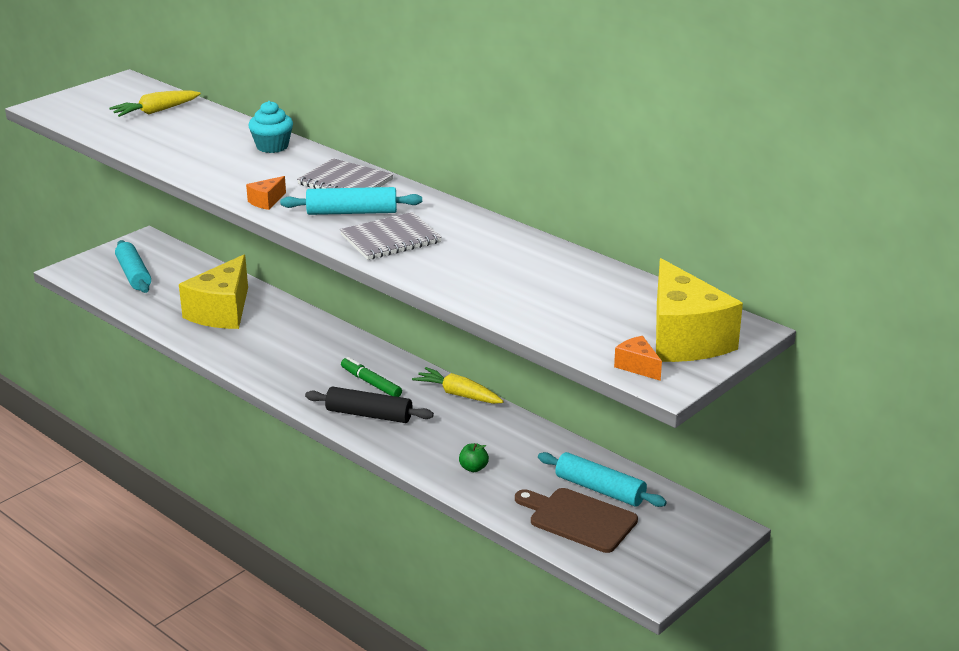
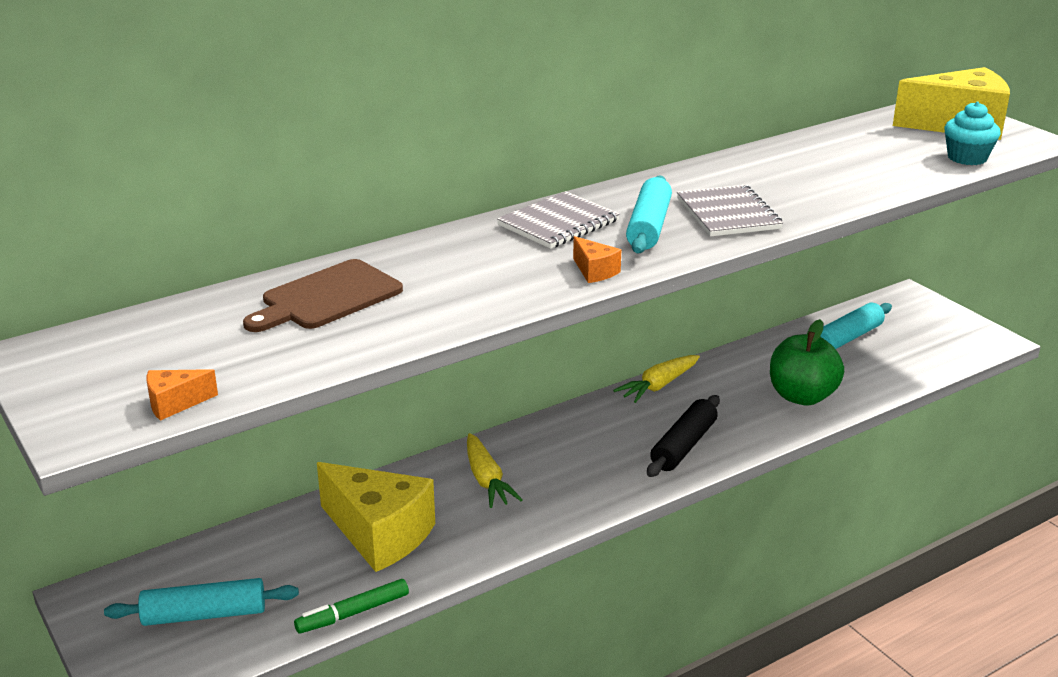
camera: 75 degrees left, 0 degrees up
(155, 111) = (204, 331): yellow carrot -> yellow carrot (486, 480)
(272, 146) = (414, 256): turquoise cupcake -> turquoise cupcake (967, 158)
(371, 383) = (615, 437): green marker -> green marker (353, 613)
(473, 468) = (802, 396): green apple -> green apple, size x2.34
(579, 519) = (893, 355): brown cutting board -> brown cutting board (327, 297)
(637, 366) = (1011, 146): orange cheese -> orange cheese (175, 404)

